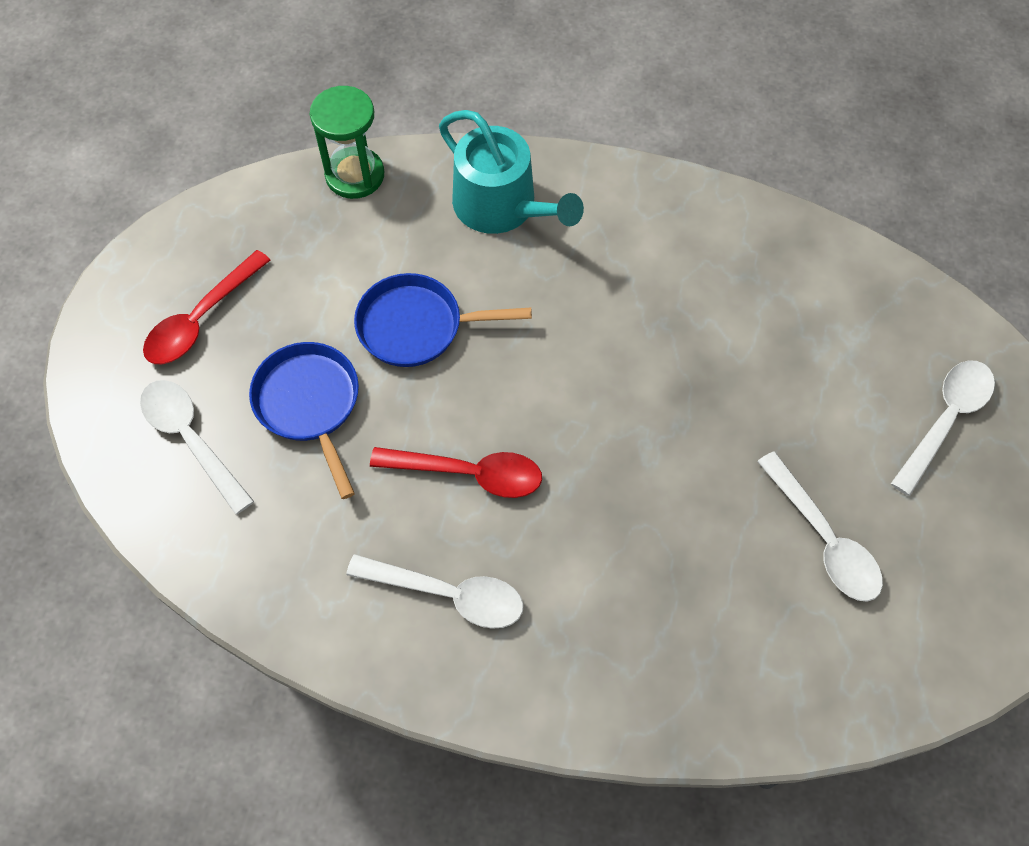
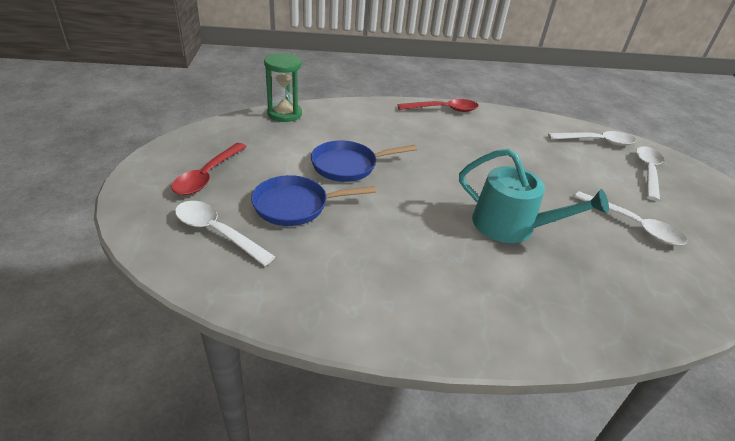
camera: 20 degrees left, 25 degrees down
(310, 404) = (295, 205): blue pan -> blue pan turned 60 degrees counterclockwise
(448, 594) = (435, 287): white spoon -> white spoon (596, 142)
(468, 473) = (414, 224): red spoon -> red spoon (443, 109)
(502, 206) = (372, 119): turquoise watering can -> turquoise watering can (511, 226)

